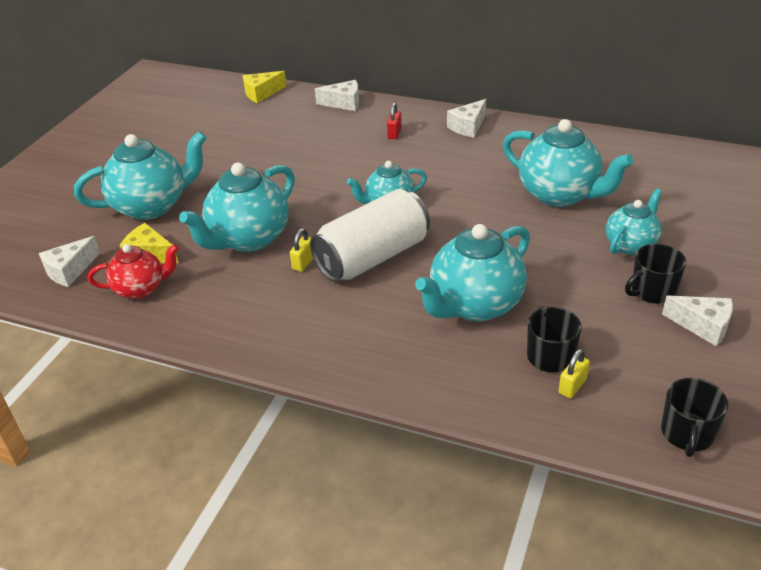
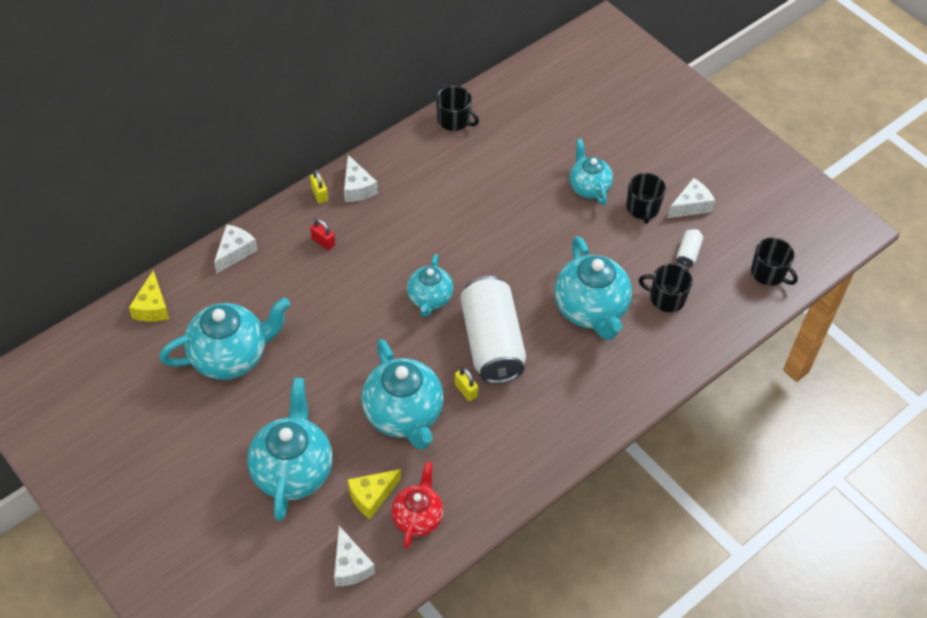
camera: 65 degrees left, 15 degrees up
(559, 195) = (501, 189): turquoise teapot -> turquoise teapot (230, 356)
(572, 386) = (700, 303): yellow padlock -> yellow padlock (319, 194)
(604, 142) = (454, 120): none -> black mug
(632, 349) = (688, 253): none -> white can

